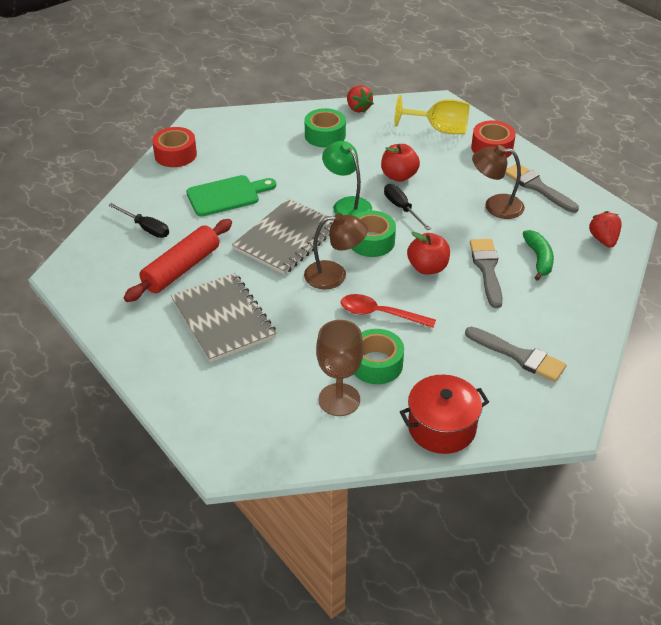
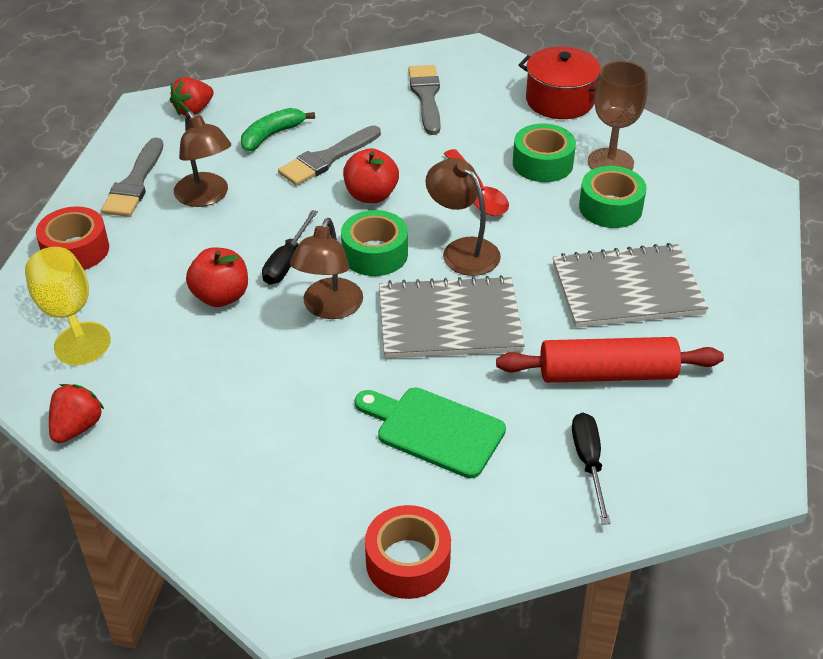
camera: 130 degrees left, 0 degrees up
(223, 319) = (627, 289): grey notebook -> grey notebook turned 60 degrees clockwise
(325, 135) = (188, 420): green tape -> green tape (610, 207)
(347, 205) = (329, 308): green lamp -> brown lamp

